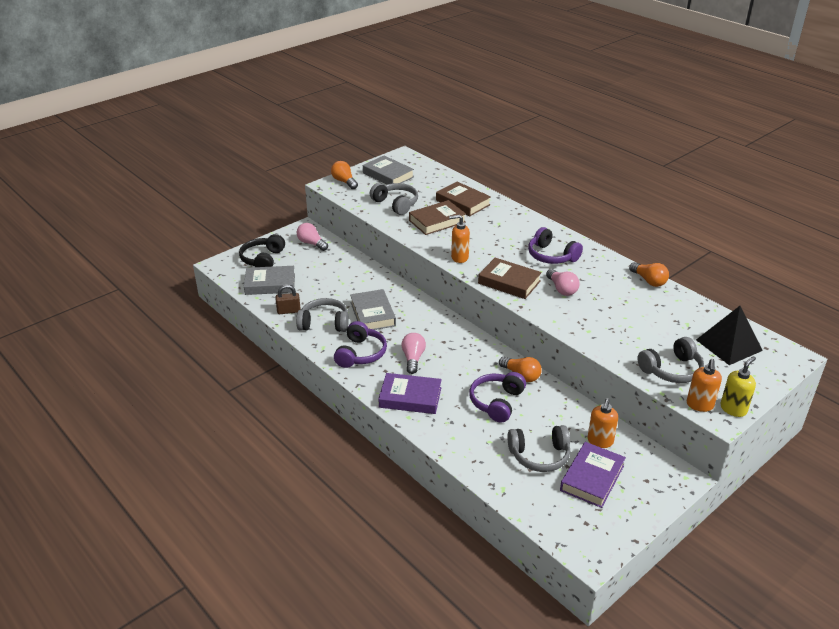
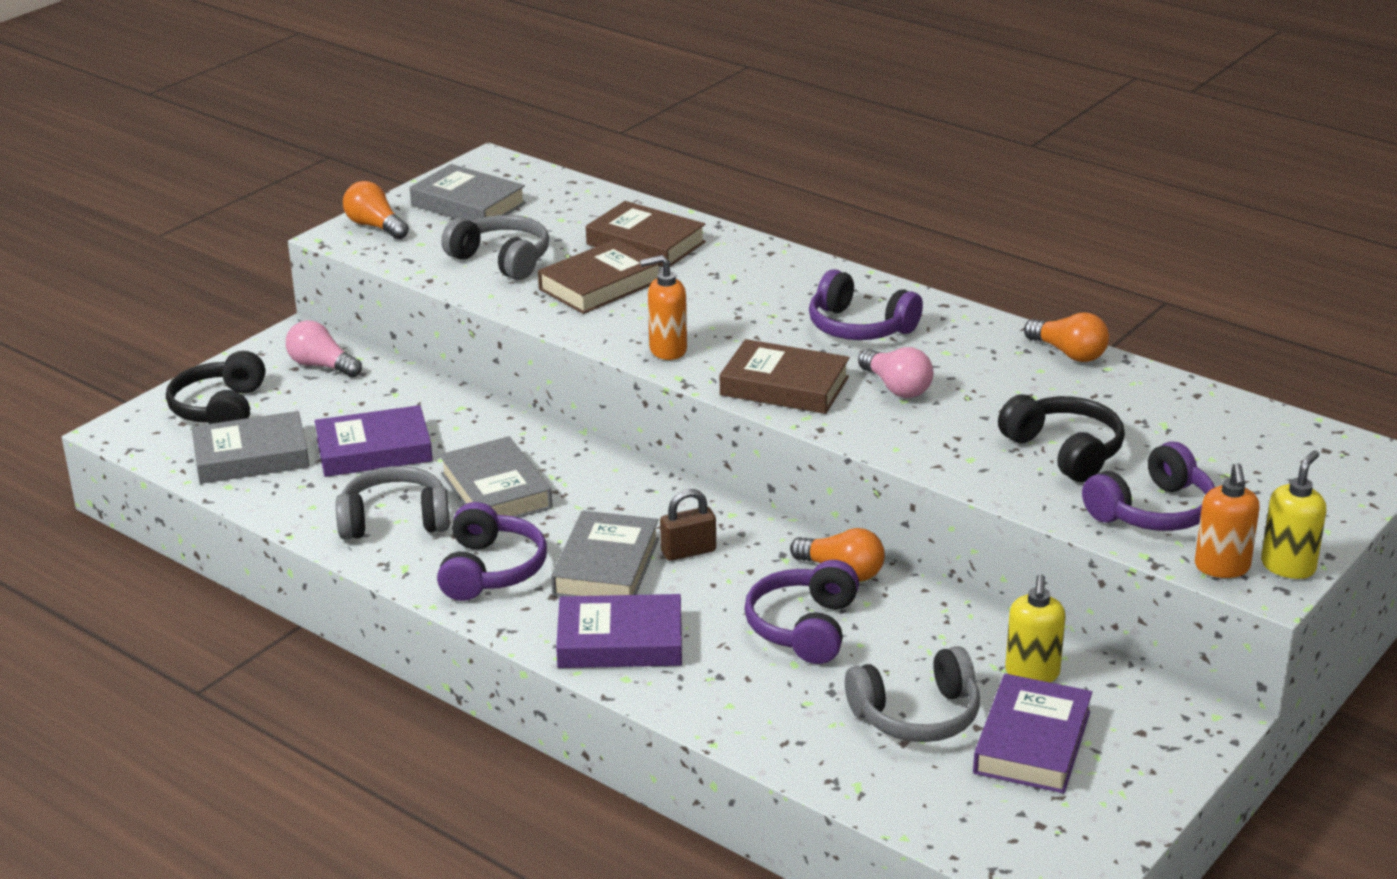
camera: 10 degrees left, 5 degrees down
(288, 311) = (308, 505): brown padlock -> brown padlock (688, 551)
(324, 287) = (374, 450): none -> purple book
(413, 359) = (606, 566): pink light bulb -> grey book
(600, 441) = (1032, 673): orange soap dispenser -> yellow soap dispenser
(635, 332) = (1064, 451): none -> black headphones
(671, 370) = (1153, 511): grey headphones -> purple headphones
(729, 345) = (1253, 453): black pyramid -> none

